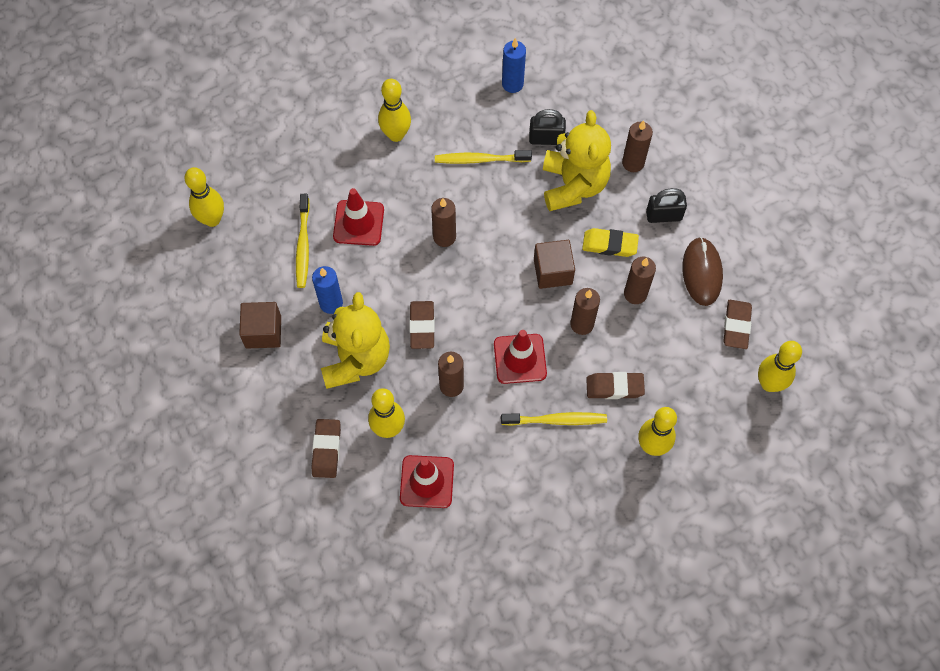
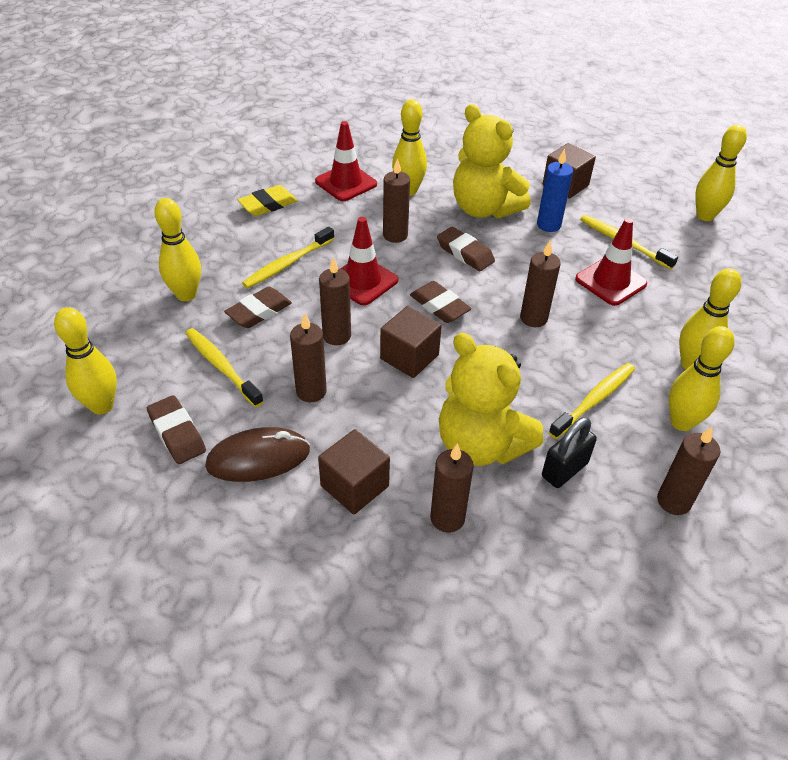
camera: 135 degrees right, 20 degrees down
(326, 450) = (434, 161): brown eraser -> brown eraser (439, 306)
(451, 112) = (681, 422): none -> yellow bowling pin
(512, 84) = (673, 501): blue candle -> brown candle
(609, 245) = (382, 416): yellow eraser -> yellow eraser (268, 205)
(664, 215) = (354, 486): black padlock -> brown cube
(675, 357) = (221, 367): none -> yellow toothbrush
(702, 272) = (258, 458): brown mouse -> brown mouse turned 60 degrees counterclockwise

